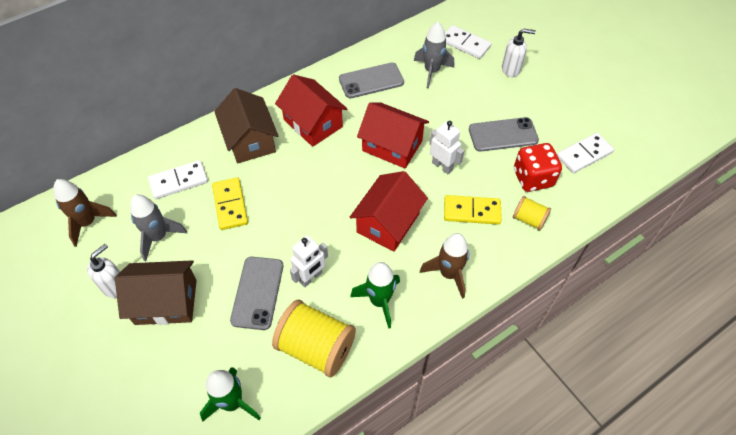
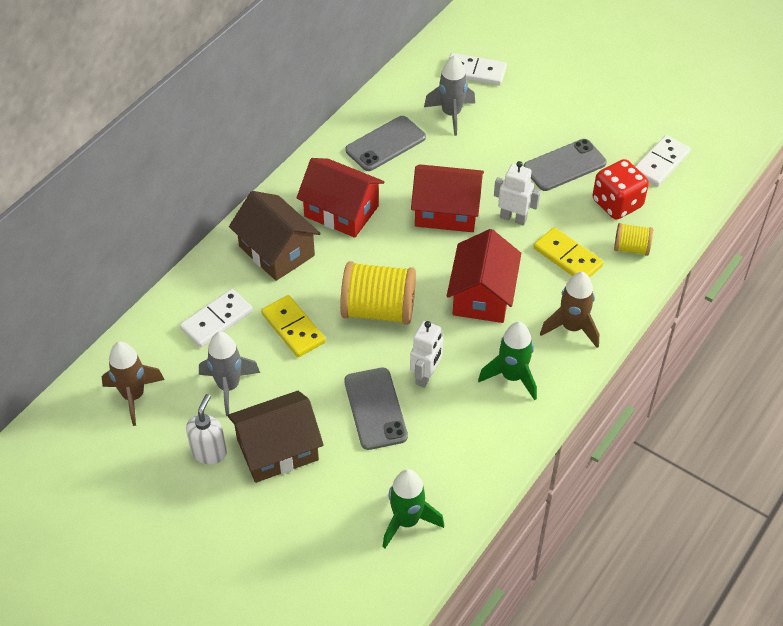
camera: 20 degrees left, 5 degrees down
(316, 347) = (467, 441): yellow spool -> yellow spool (378, 310)
(472, 211) = (567, 257): yellow domino -> yellow domino turned 60 degrees clockwise
(511, 69) = (541, 88): white soap dispenser -> none

